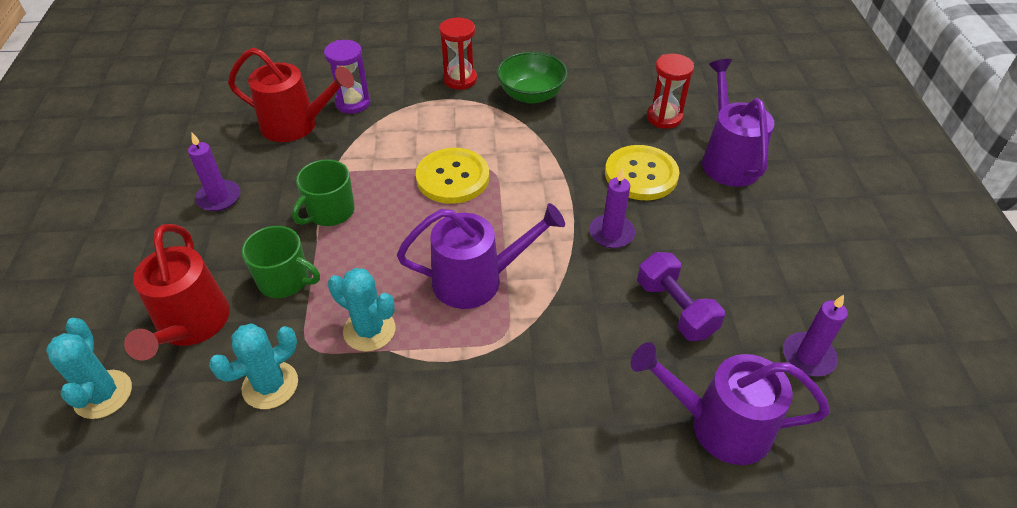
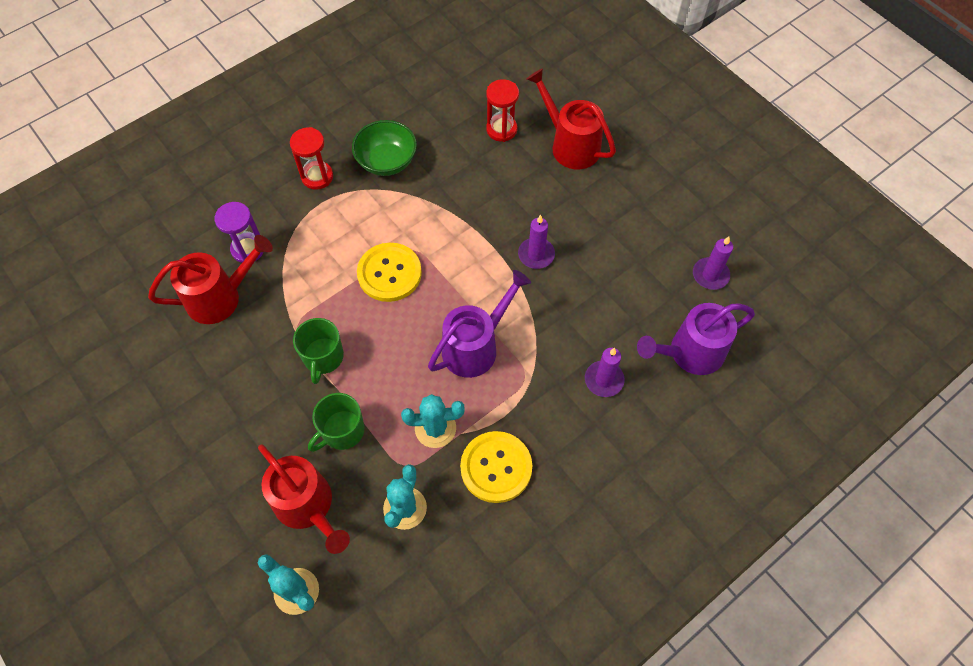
camera: 35 degrees left, 15 degrees up
(219, 198) = (222, 398): purple candle -> purple candle (604, 380)
(285, 280) = (342, 431): green mug -> green mug turned 150 degrees clockwise
(641, 174) = (521, 192): yellow button -> yellow button (496, 467)
(675, 309) = (615, 289): purple dumbbell -> none
(727, 159) = (570, 144): purple watering can -> red watering can

